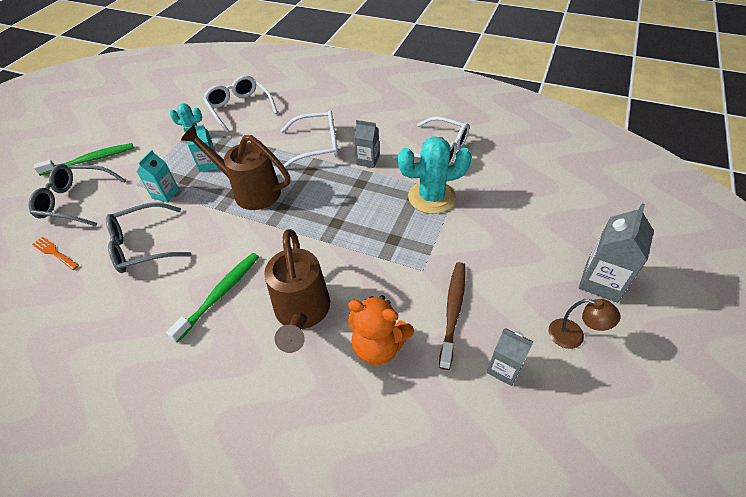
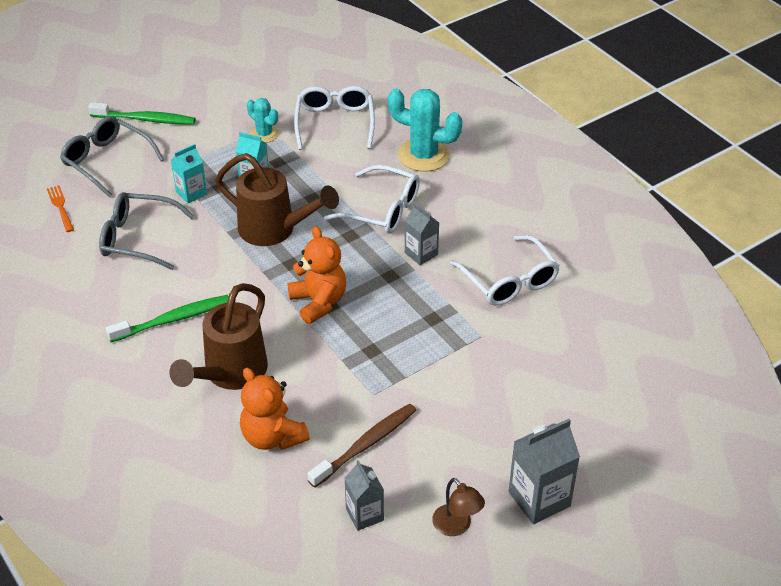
camera: 30 degrees right, 5 degrees down
(251, 191) = (274, 230): brown watering can -> brown watering can turned 150 degrees clockwise
(326, 224) = (319, 302): none -> orange teddy bear
(431, 197) = (451, 328): turquoise cactus -> turquoise cactus (423, 155)

